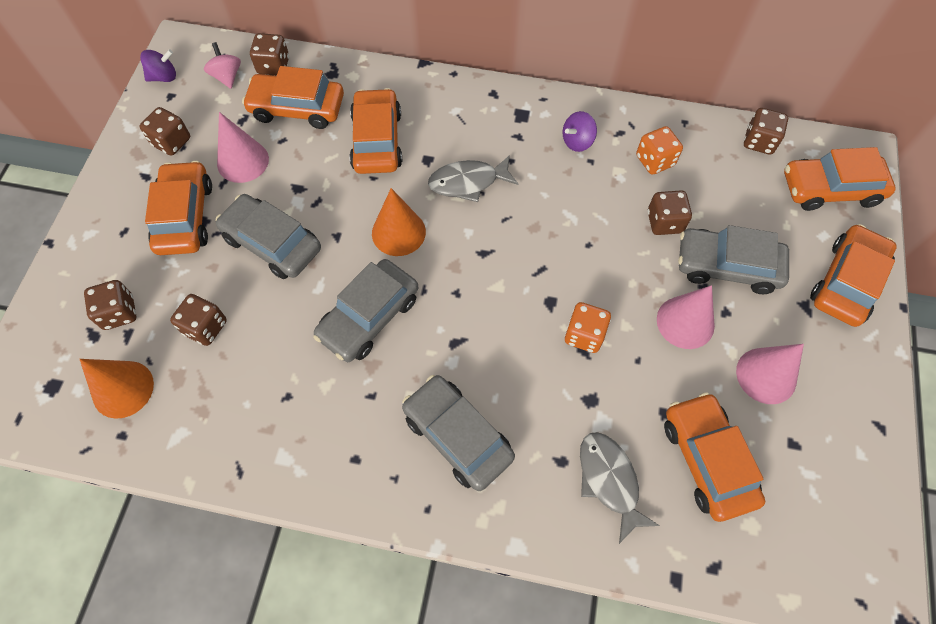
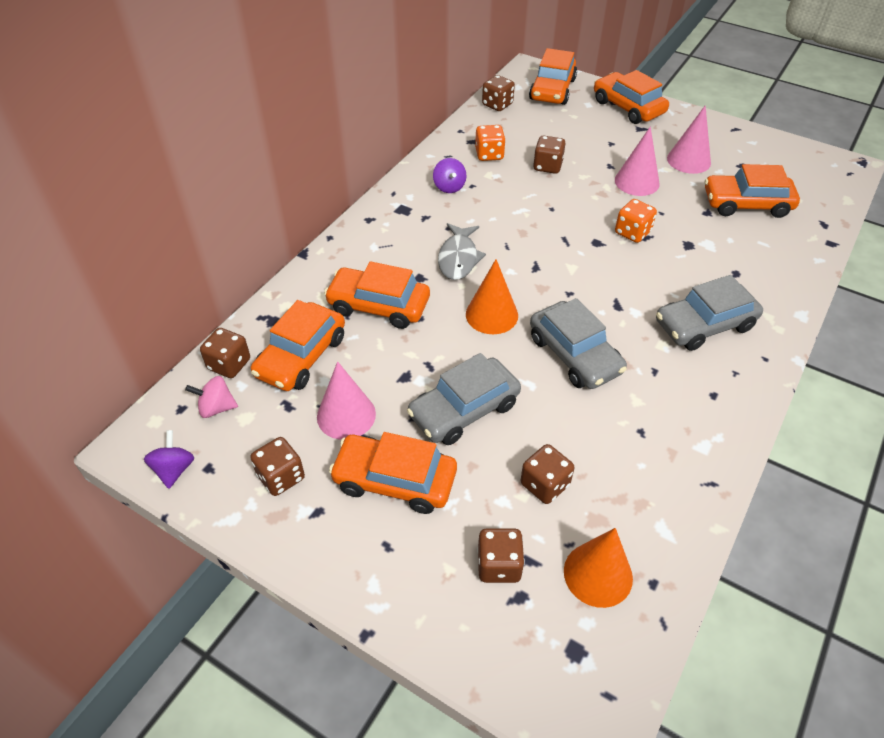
camera: 70 degrees left, 15 degrees down
(609, 480) = (755, 253): grey fish -> none
(727, 266) = (597, 150): grey car -> none

